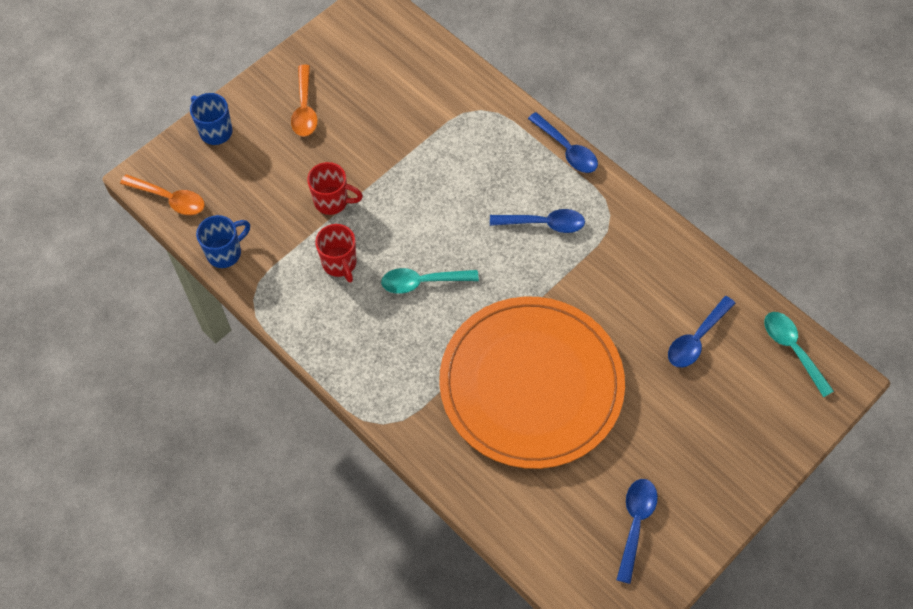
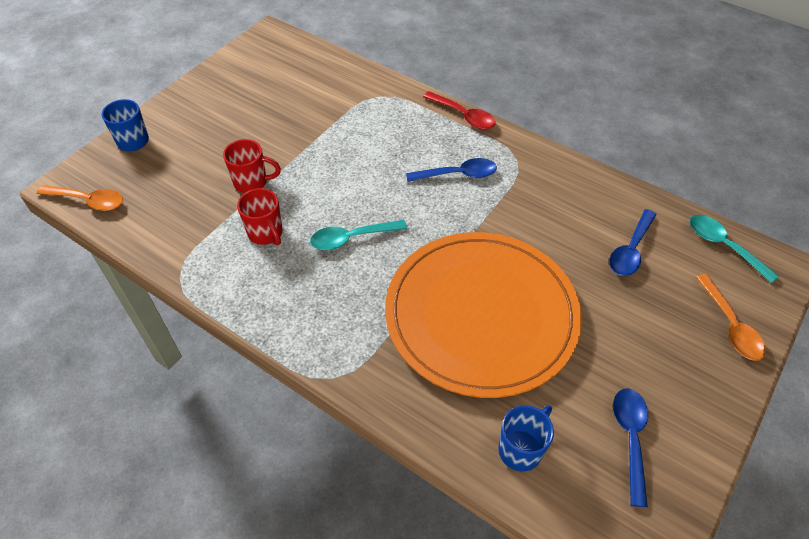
camera: 10 degrees left, 10 degrees down
(225, 253) = (147, 239): blue mug -> blue mug (521, 449)
(304, 109) = (217, 114): orange spoon -> orange spoon (730, 325)
(567, 150) = (463, 116): blue spoon -> red spoon

